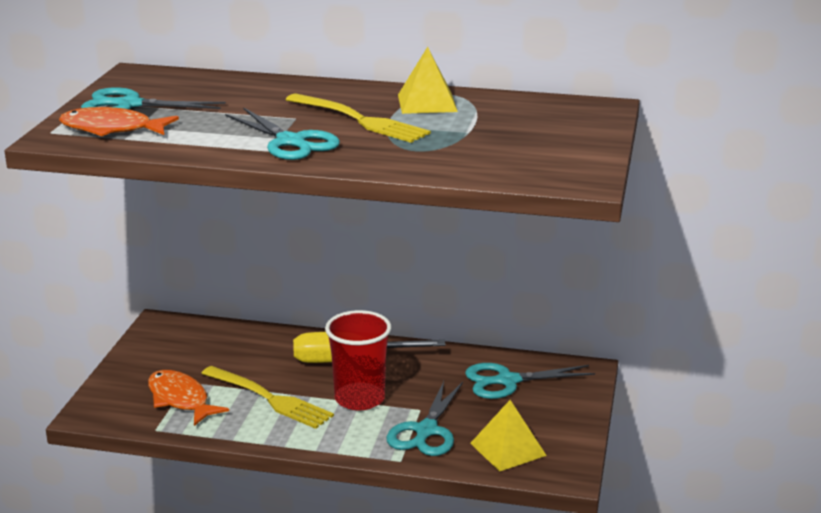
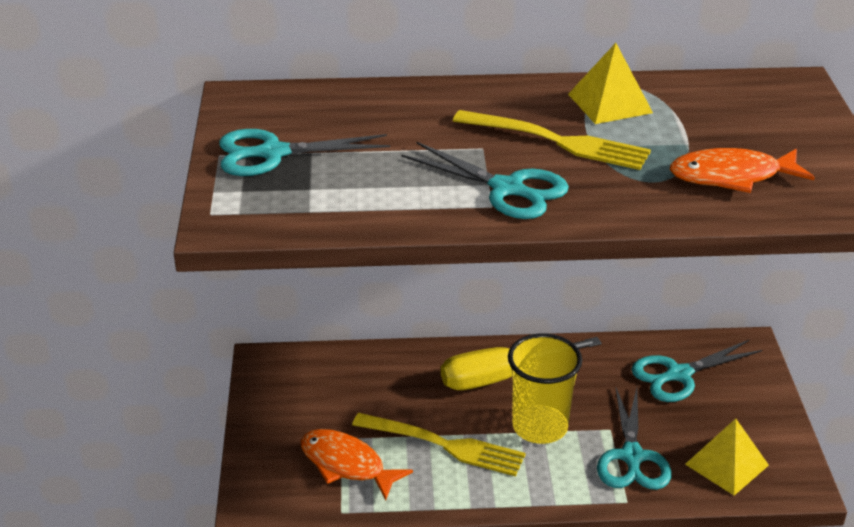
camera: 15 degrees left, 10 degrees up
(112, 129) = (282, 198): orange fish -> orange fish (732, 176)
(359, 399) = (540, 427): red cup -> yellow cup

